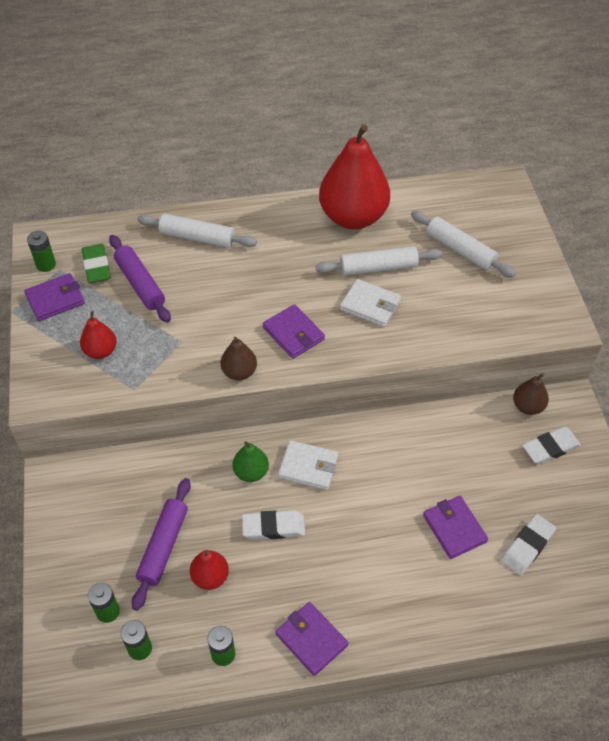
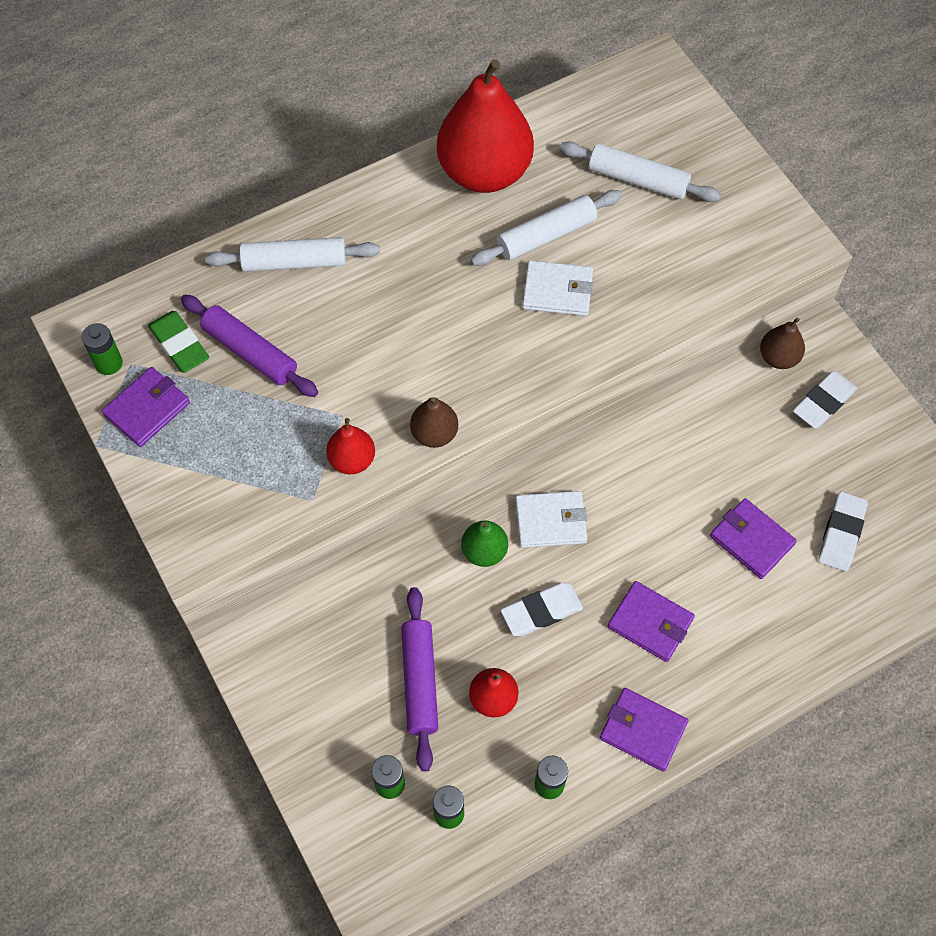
camera: 20 degrees left, 10 degrees up
(101, 351) = (244, 462): red pear -> red pear (352, 460)
(293, 333) = (479, 360): purple wallet -> purple wallet (650, 623)

